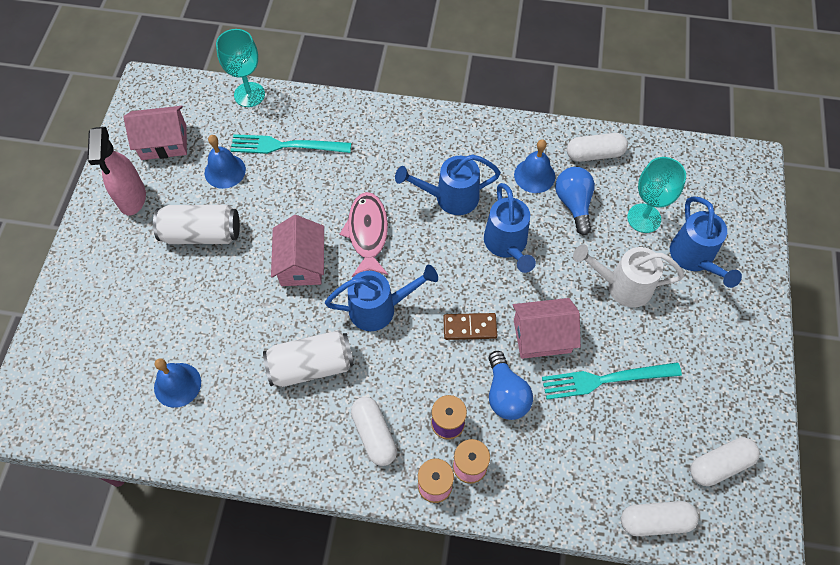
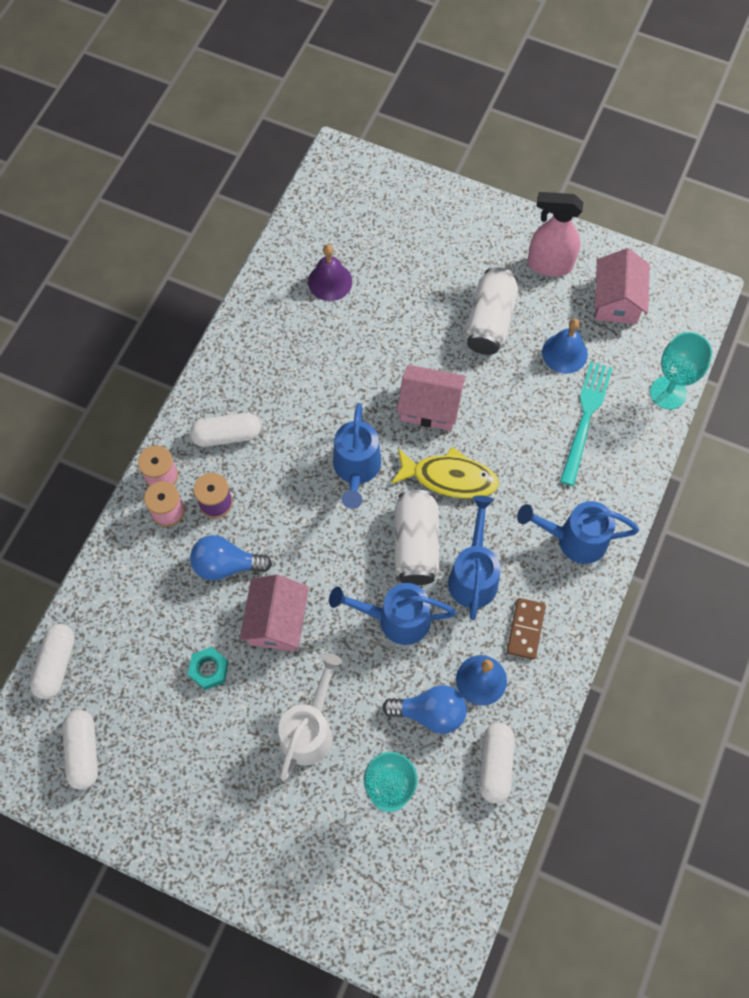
camera: 105 degrees right, 5 degrees up
(177, 385) = (330, 281): blue bell -> purple bell
(311, 366) = (313, 395): white can -> white can (416, 544)
(367, 233) = (449, 478): pink fish -> yellow fish
(470, 327) = (309, 551): brown domino -> brown domino (526, 629)
(605, 379) = (209, 670): turquoise fork -> turquoise nut
(694, 258) = (320, 829): blue watering can -> blue watering can (574, 539)

